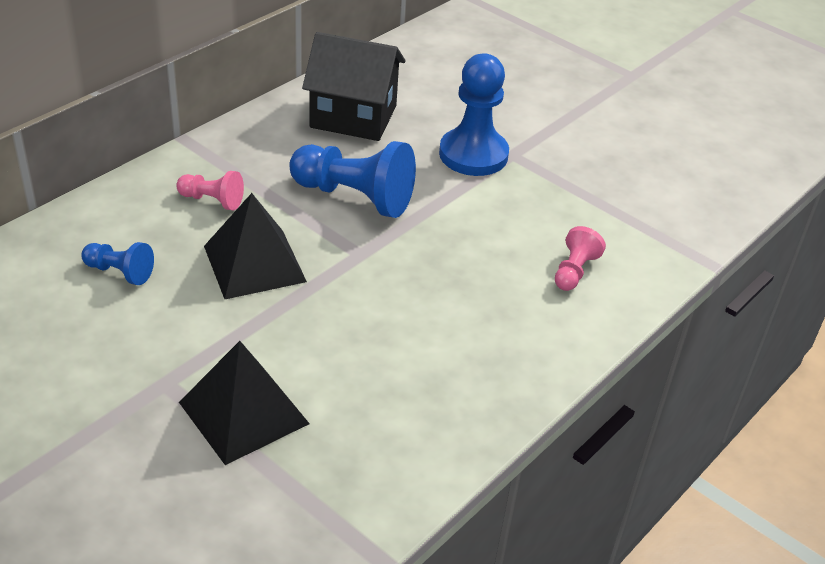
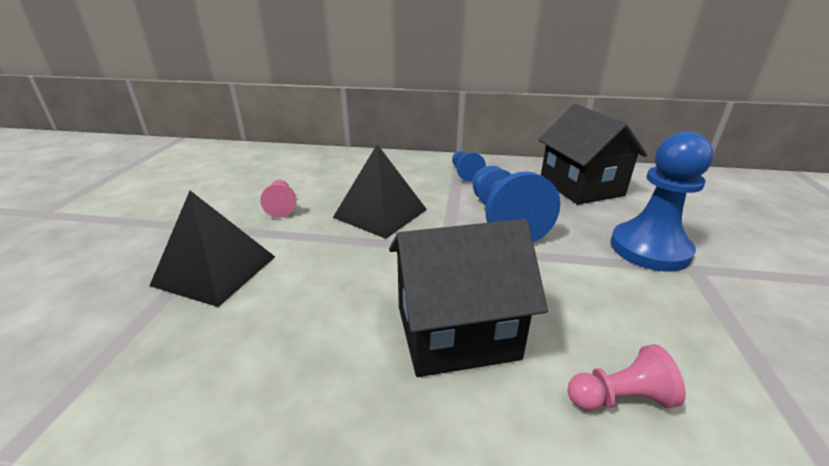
camera: 60 degrees right, 10 degrees down
(120, 272) = (322, 180): blue pawn -> blue pawn (465, 173)
(212, 200) = (421, 179): pink pawn -> pink pawn (281, 206)
(465, 304) = (456, 332): none -> black house

